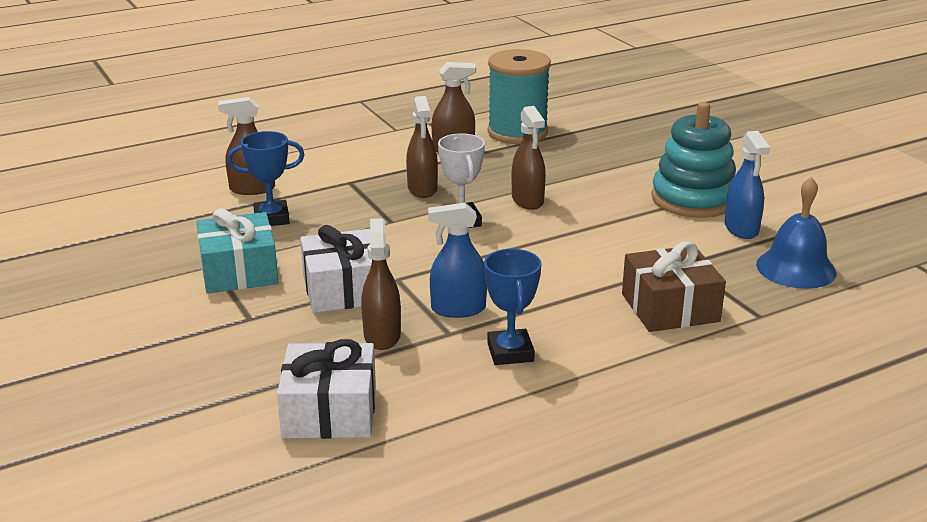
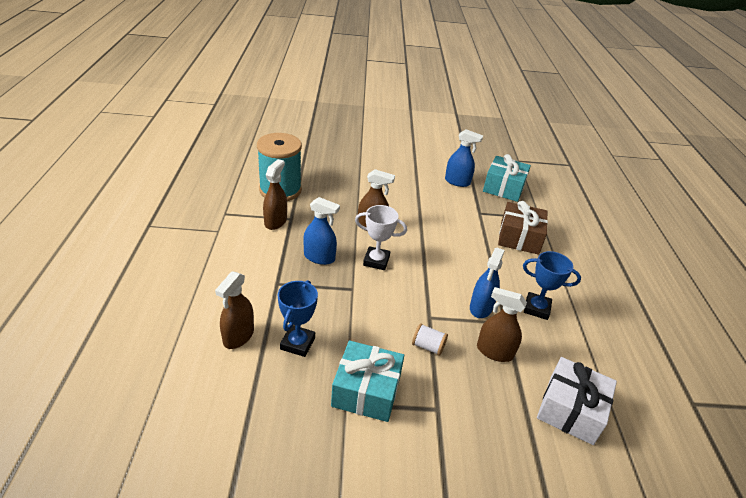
camera: 65 degrees left, 10 degrees up
(343, 289) = (428, 346): white gift -> white spool
(422, 189) = (319, 257): brown spray bottle -> blue spray bottle
(693, 199) = (417, 179): turquoise stacking toy -> none
(796, 268) = (503, 188): blue bell -> turquoise gift

